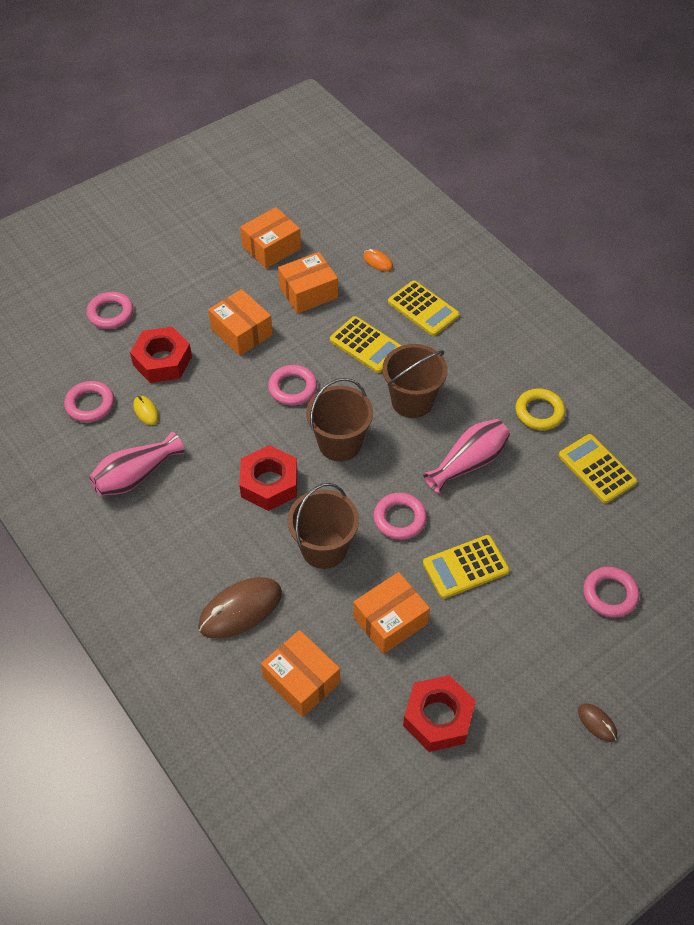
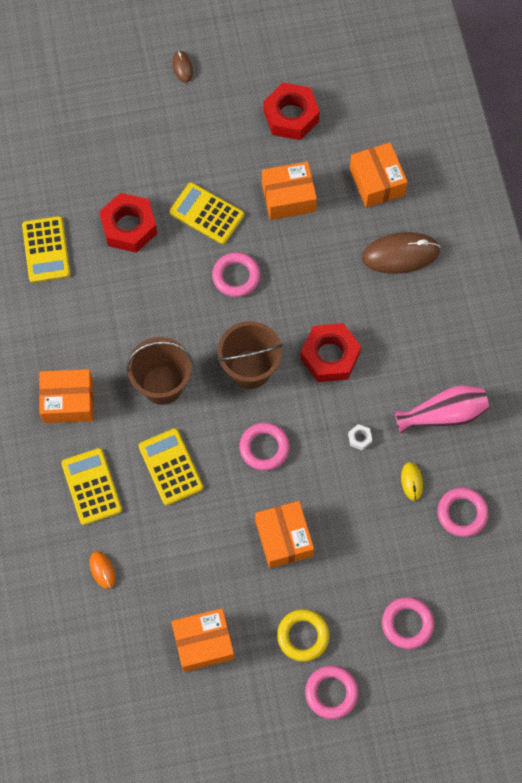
camera: 155 degrees left, 15 degrees up
(162, 361) = (375, 536): red nut -> red nut (129, 227)
(209, 427) = (360, 438): none -> white nut
(308, 292) = (194, 560): orange box -> orange box (68, 401)
(324, 548) = (311, 277): brown bucket -> none
(465, 567) = (207, 214): yellow calculator -> yellow calculator turned 150 degrees counterclockwise
(468, 463) = (149, 302): pink vase -> none
(539, 412) = (57, 324): yellow ring -> yellow ring (303, 636)
(610, 594) = (110, 147): pink ring -> pink ring (331, 693)

